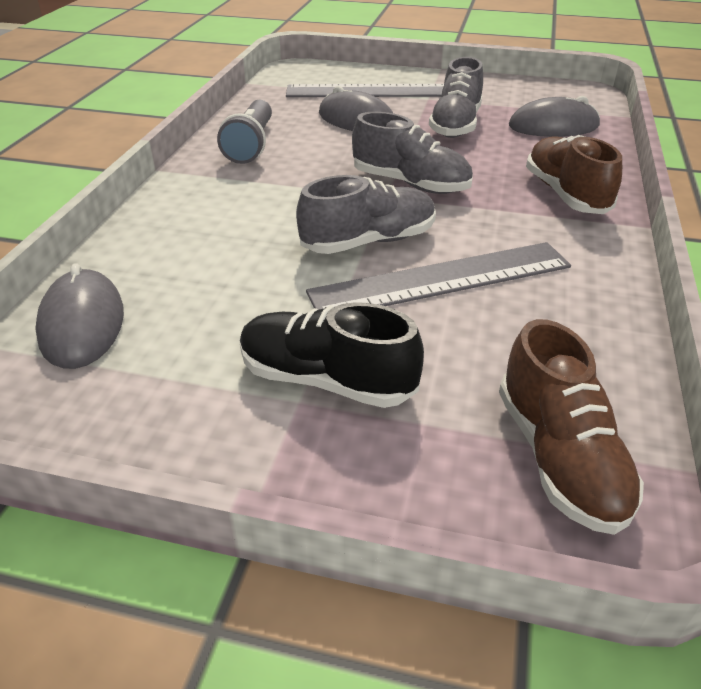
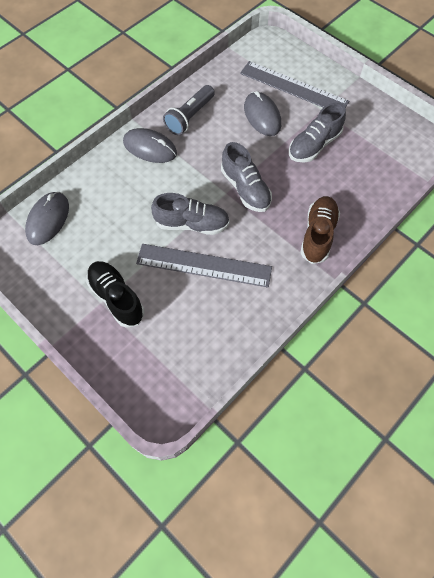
camera: 30 degrees right, 25 degrees up
(553, 126) = (371, 171): grey mouse -> grey mouse (150, 148)
(559, 457) = (169, 378): brown shoe -> none

